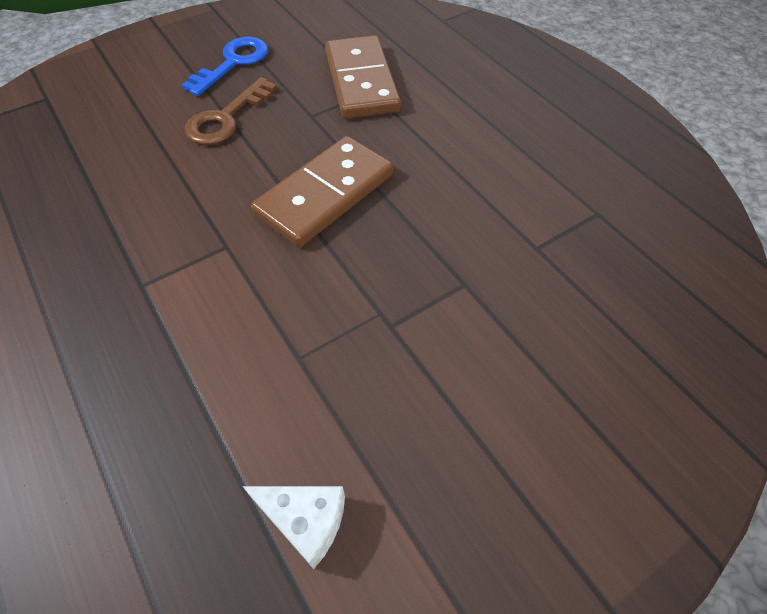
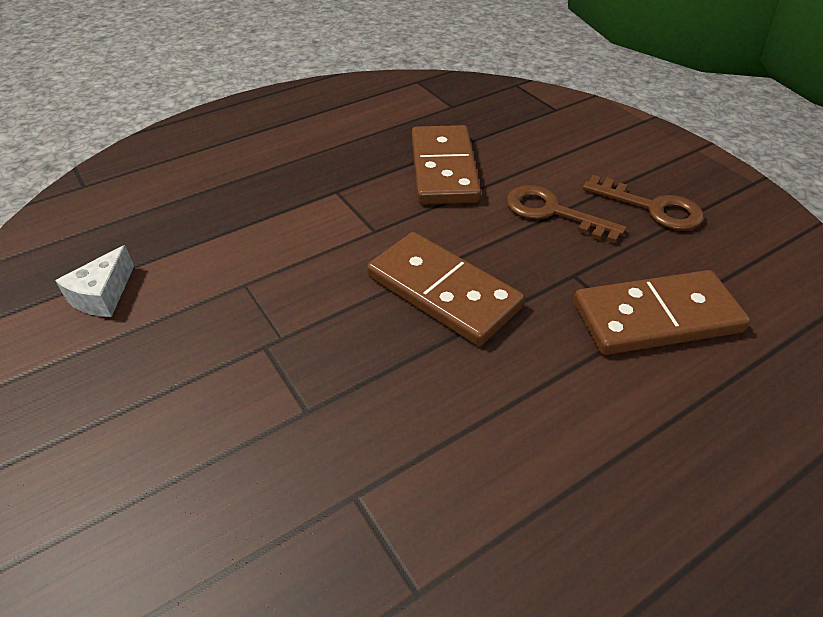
camera: 90 degrees right, 10 degrees down
(129, 189) = (443, 169): none -> brown domino
(233, 63) = (652, 208): blue key -> brown key

